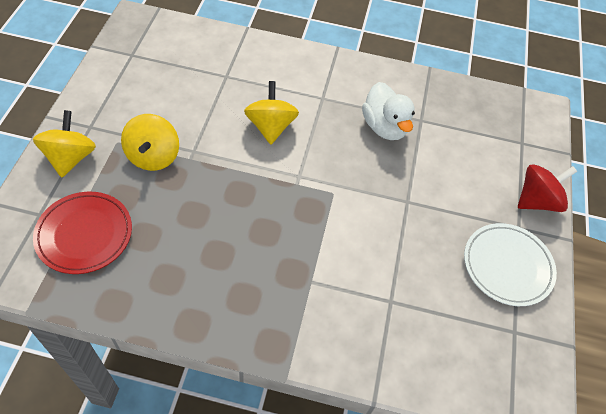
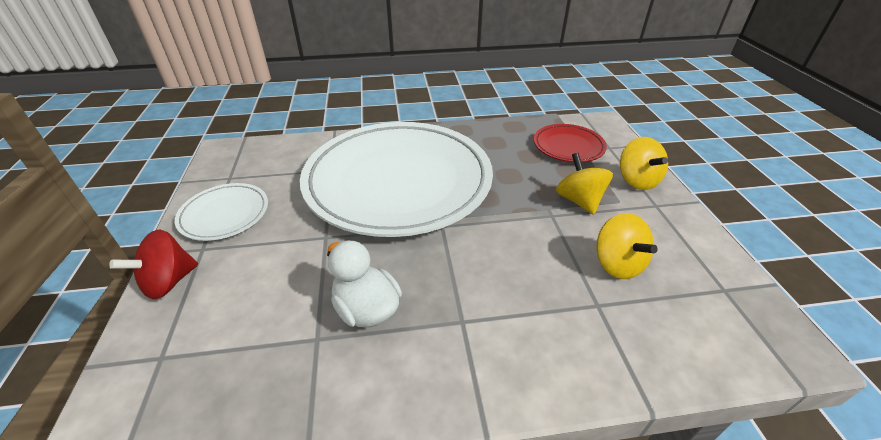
camera: 165 degrees right, 15 degrees down
(270, 127) = (499, 261): yellow spinning top -> yellow spinning top (617, 264)
(318, 249) = (398, 181): none -> white plate

